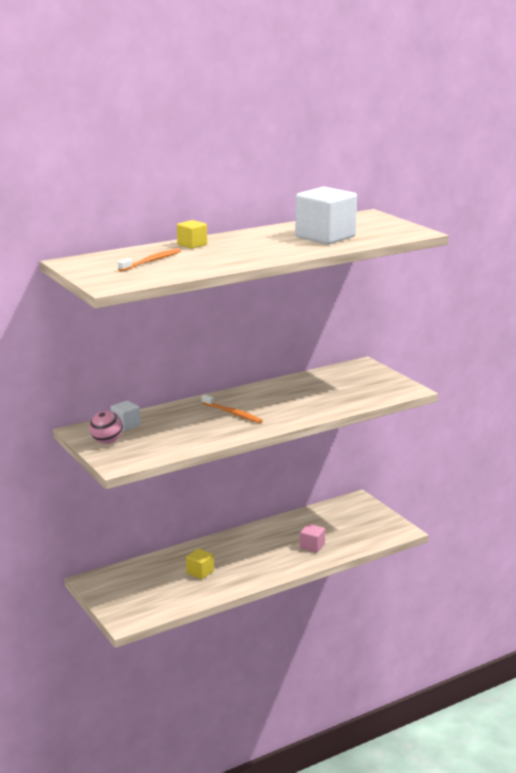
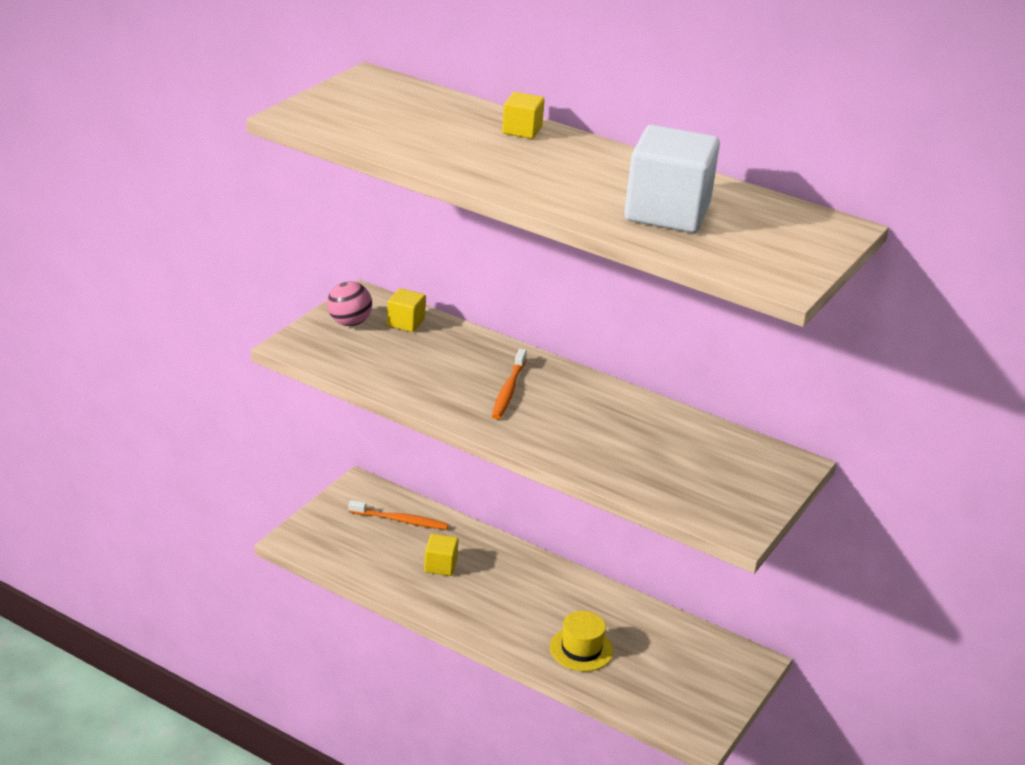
camera: 60 degrees right, 10 degrees up
(126, 425) = (405, 323): white cube -> yellow cube
(152, 261) = (420, 120): orange toothbrush -> orange toothbrush (400, 520)
(312, 546) = (581, 649): pink cube -> yellow hat

